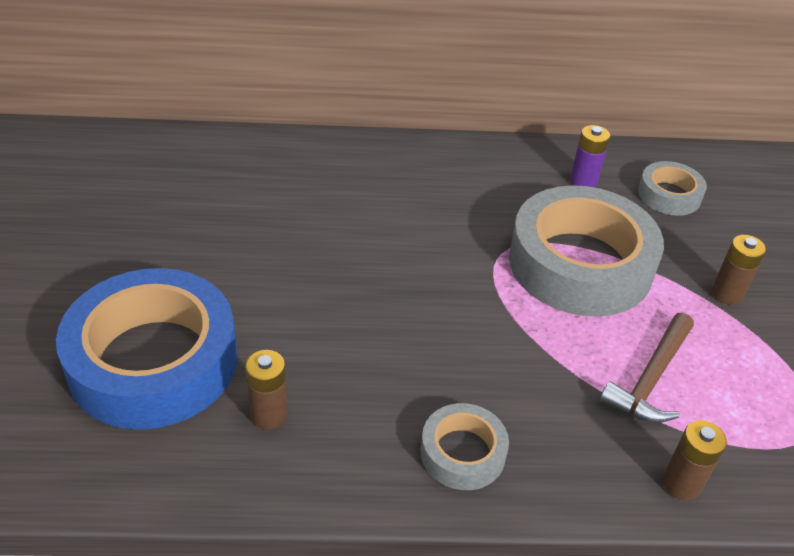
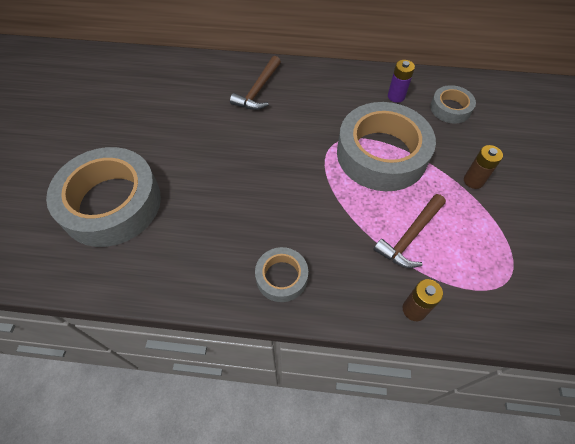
camera: 10 degrees right, 15 degrees up
(153, 361) = (111, 203): blue tape -> grey tape
(269, 414) = (171, 243): brown battery -> none
(365, 180) = (258, 90): none -> brown hammer

